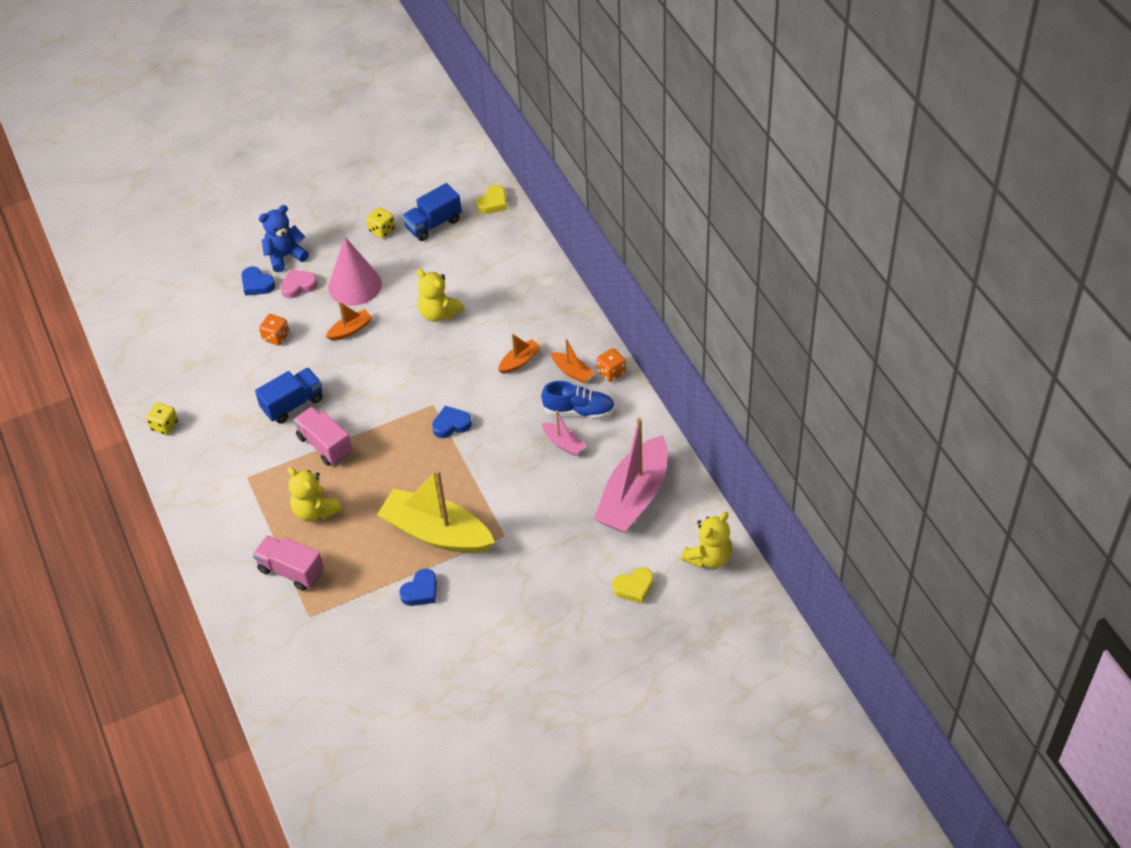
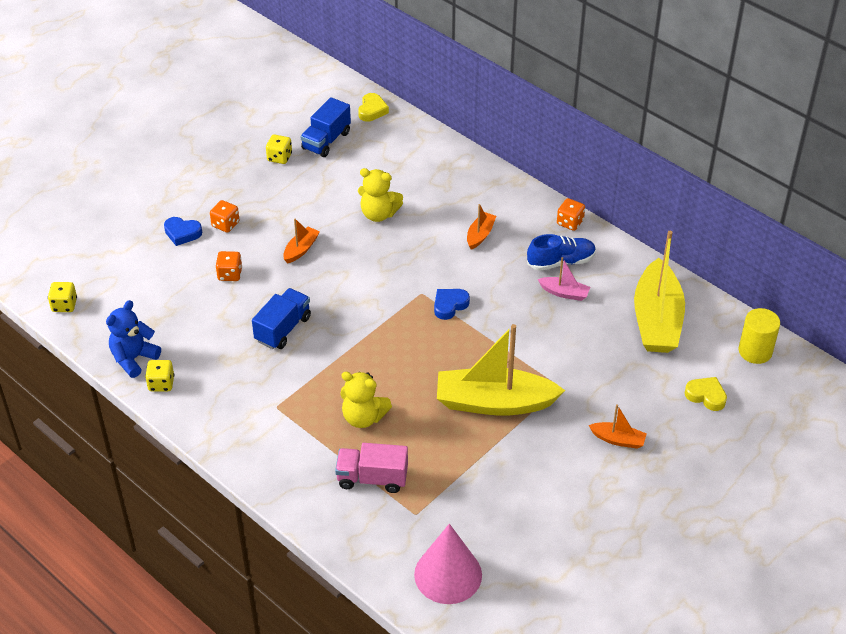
camera: 25 degrees left, 5 degrees down
(124, 326) = (64, 305): none -> yellow dice
(285, 256) = (196, 202): blue teddy bear -> blue teddy bear (134, 358)
(298, 286) = (225, 224): pink heart -> orange dice
(325, 445) = (337, 356): pink truck -> none
(355, 285) = (281, 210): pink cone -> pink cone (448, 574)
(421, 591) = (511, 458): blue heart -> none
(572, 372) = (534, 231): orange boat -> orange boat (618, 439)
(634, 496) = (656, 320): pink boat -> yellow boat
(634, 587) = (706, 396): yellow heart -> yellow heart turned 105 degrees counterclockwise
(709, 557) = (755, 351): yellow teddy bear -> yellow cylinder

